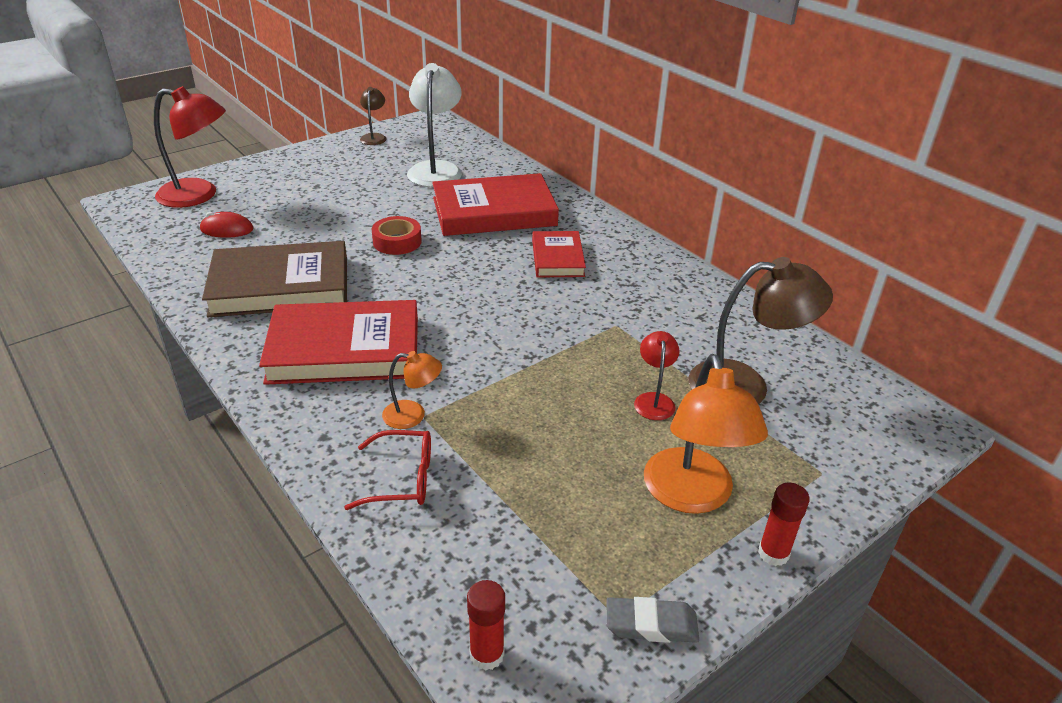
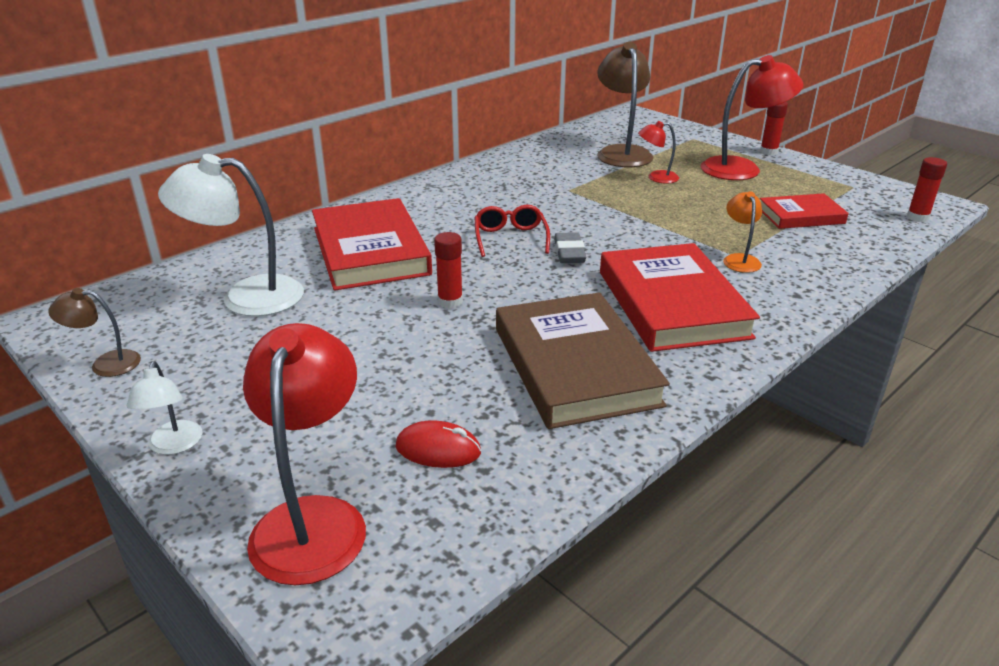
camera: 95 degrees left, 5 degrees down
(227, 229) = (438, 449): red mouse -> red mouse turned 75 degrees counterclockwise
(284, 159) = (174, 446): none -> white lamp
(397, 242) = (450, 302): red tape -> red glue stick
(401, 479) = (812, 256): red glasses -> red glasses (510, 238)
(557, 258) = (466, 215): red book -> red book (801, 216)
(651, 624) = (849, 179): grey eraser -> grey eraser (569, 253)
(691, 496) = (742, 169): orange lamp -> red lamp

